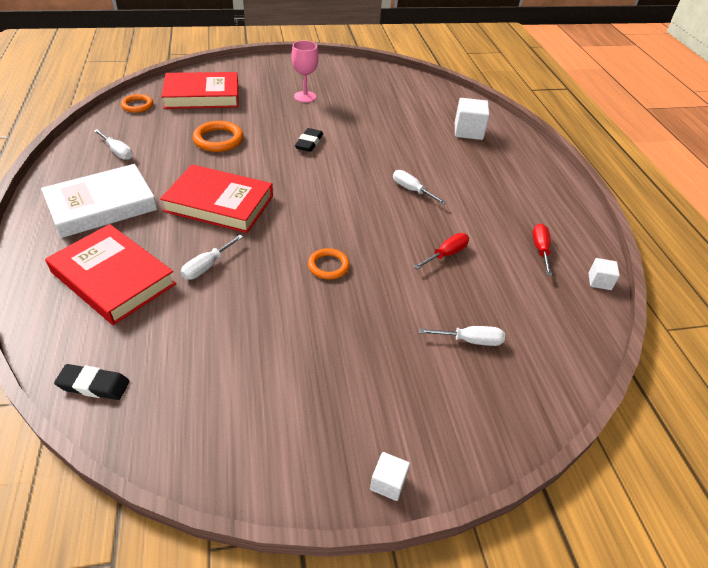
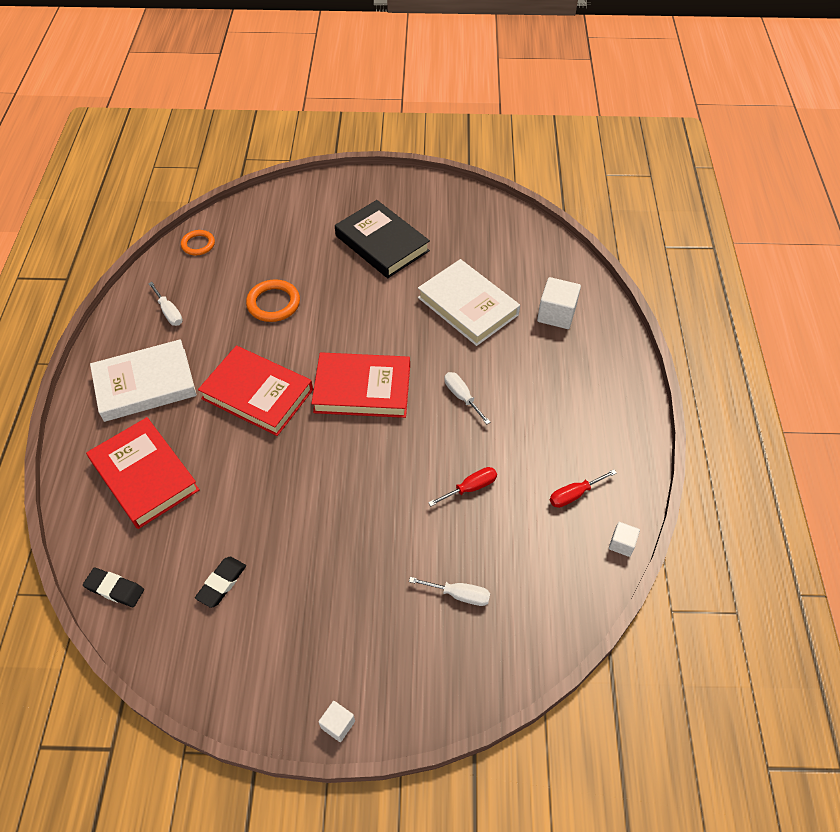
camera: 15 degrees right, 10 degrees up
(202, 95) = (269, 233): red book -> red book (362, 389)
(207, 266) = (231, 473): white screwdriver -> none
(305, 97) = (382, 243): pink goblet -> black book
(309, 143) = (369, 316): black eraser -> black eraser (221, 583)
(328, 266) = (346, 487): orange ring -> none
(393, 131) = (468, 306): none -> white book
(540, 249) = (574, 494): red screwdriver -> red screwdriver turned 135 degrees counterclockwise

